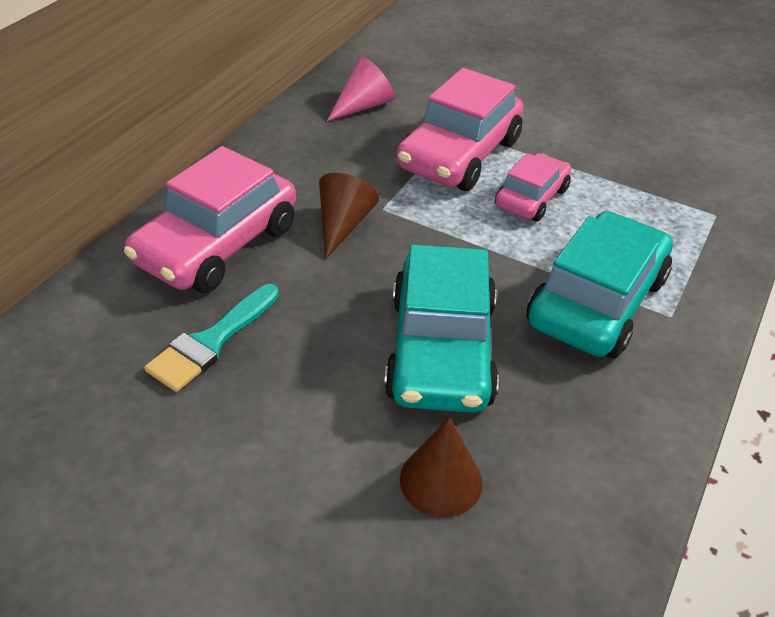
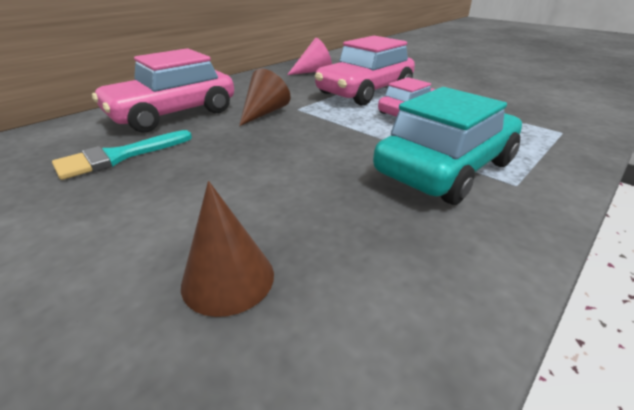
camera: 15 degrees right, 10 degrees down
(441, 350) = (292, 181): turquoise car -> none

